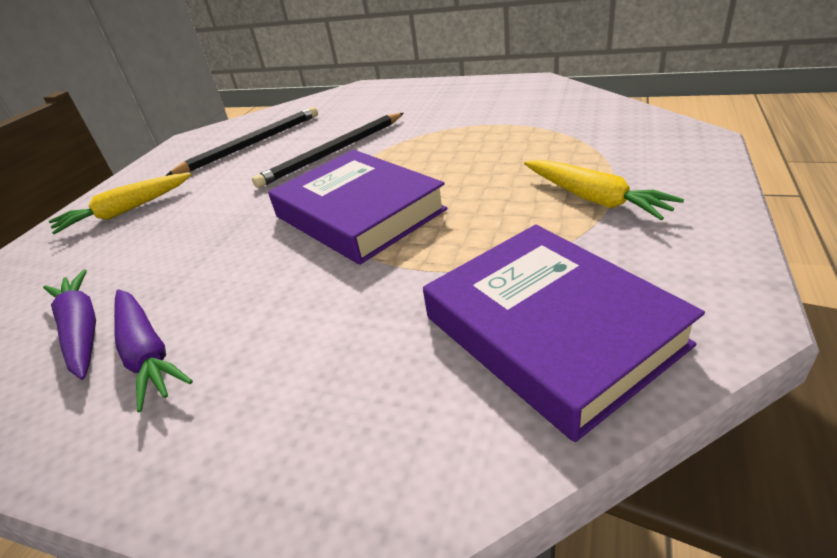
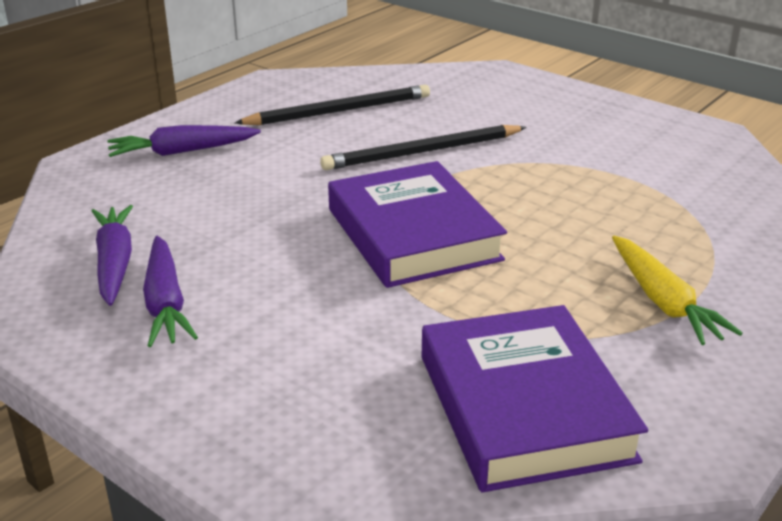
camera: 15 degrees right, 5 degrees down
(125, 211) = (182, 152): yellow carrot -> purple carrot

